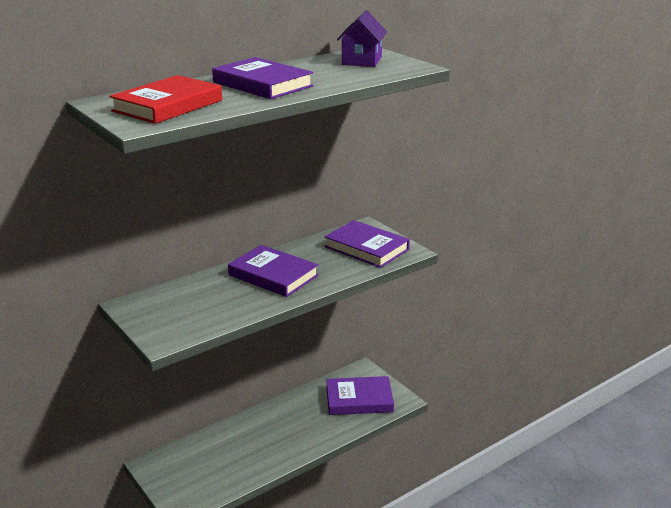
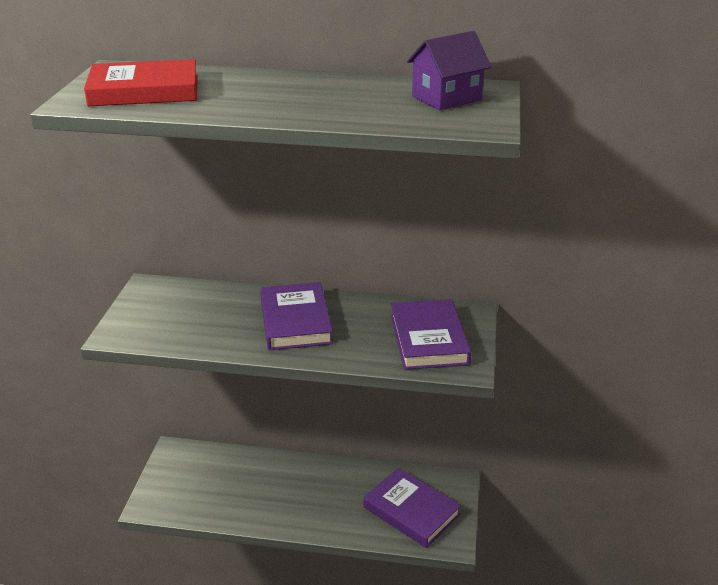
camera: 45 degrees right, 5 degrees up
(262, 84) = (276, 94): purple book -> none

